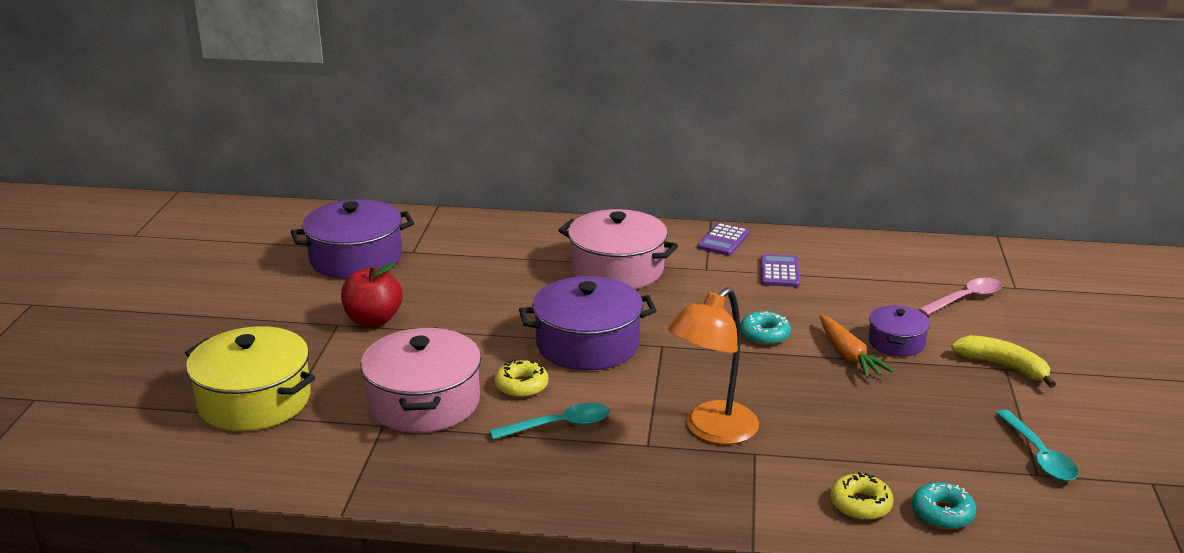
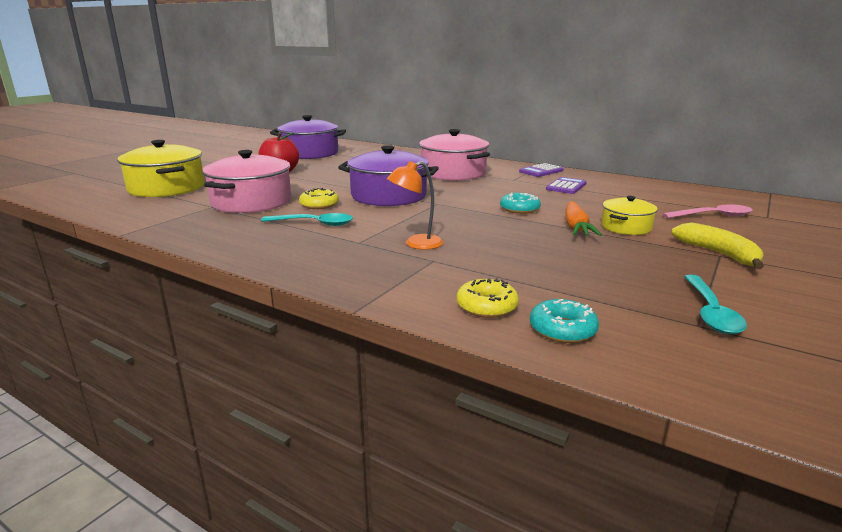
camera: 25 degrees right, 5 degrees down
(712, 431) = (416, 244): orange lamp -> orange lamp, size x0.62
(896, 342) = (626, 227): purple pot -> yellow pot

